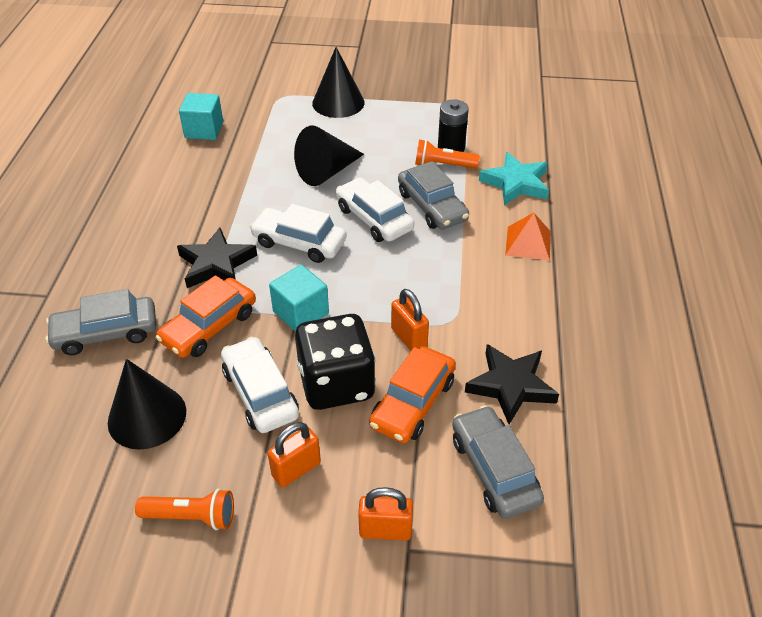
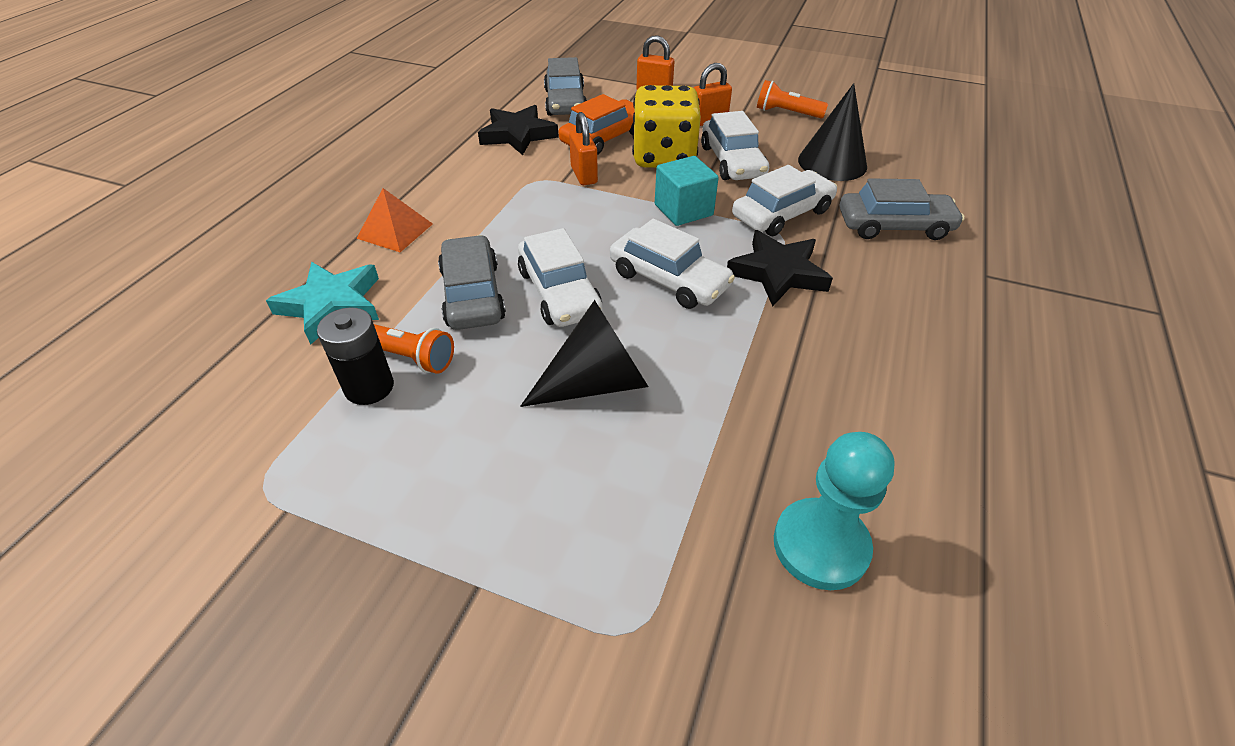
camera: 165 degrees left, 0 degrees up
(204, 130) = (820, 545): turquoise cube -> turquoise pawn
(209, 326) = (782, 214): orange car -> white car
(336, 384) = (663, 157): black dice -> yellow dice
(338, 103) = (506, 570): black cone -> none

